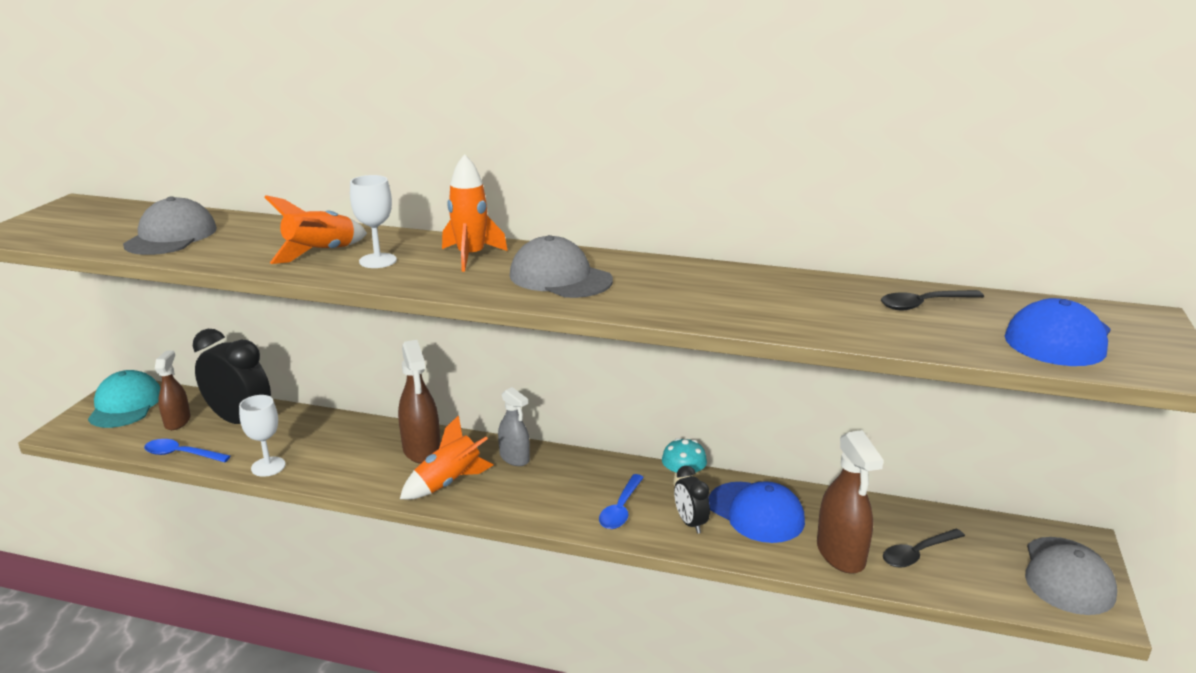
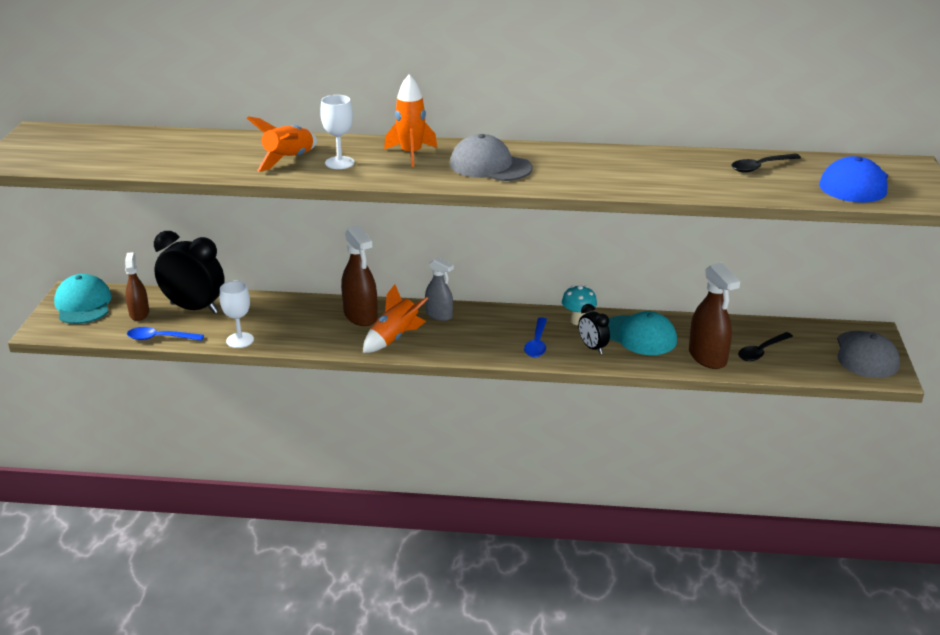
camera: 10 degrees left, 5 degrees up
(171, 236) = (151, 154): grey cap -> none
(756, 512) = (639, 336): blue cap -> turquoise cap

